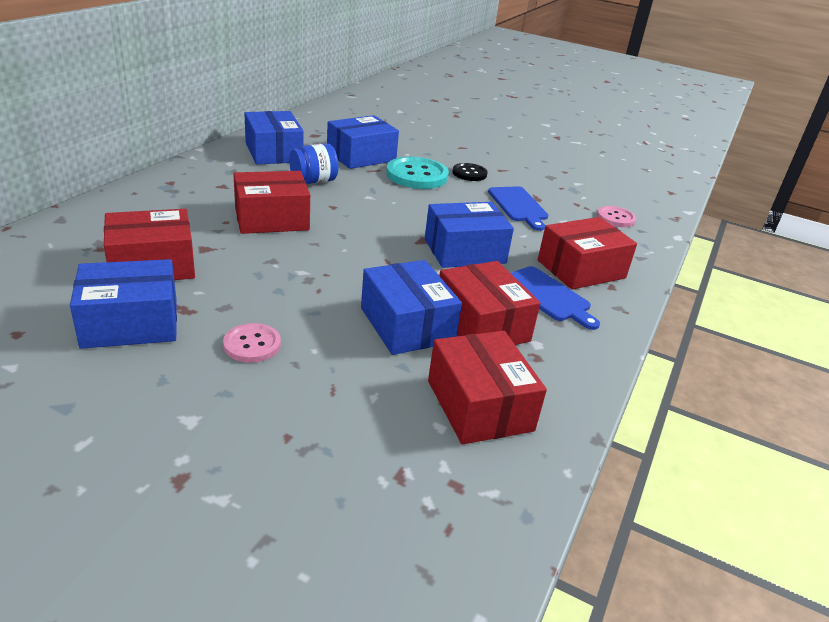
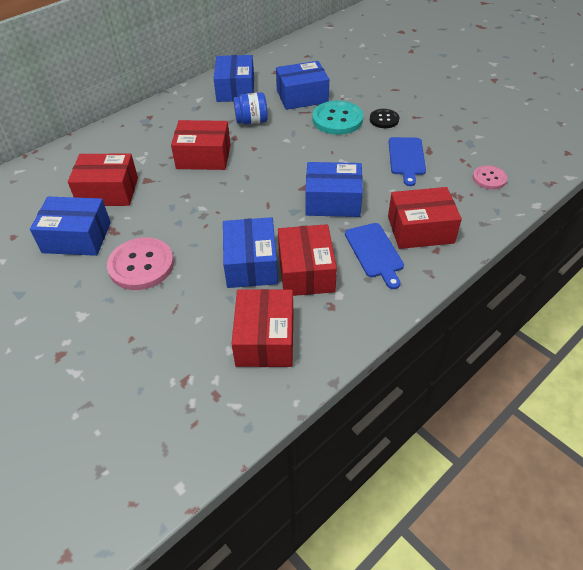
camera: 25 degrees right, 15 degrees up
(252, 344) = (141, 265): pink button -> pink button, size x1.73

